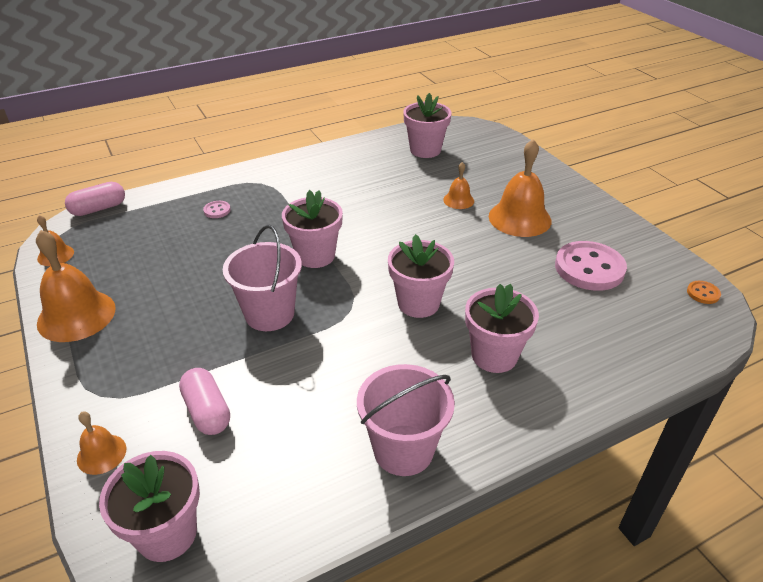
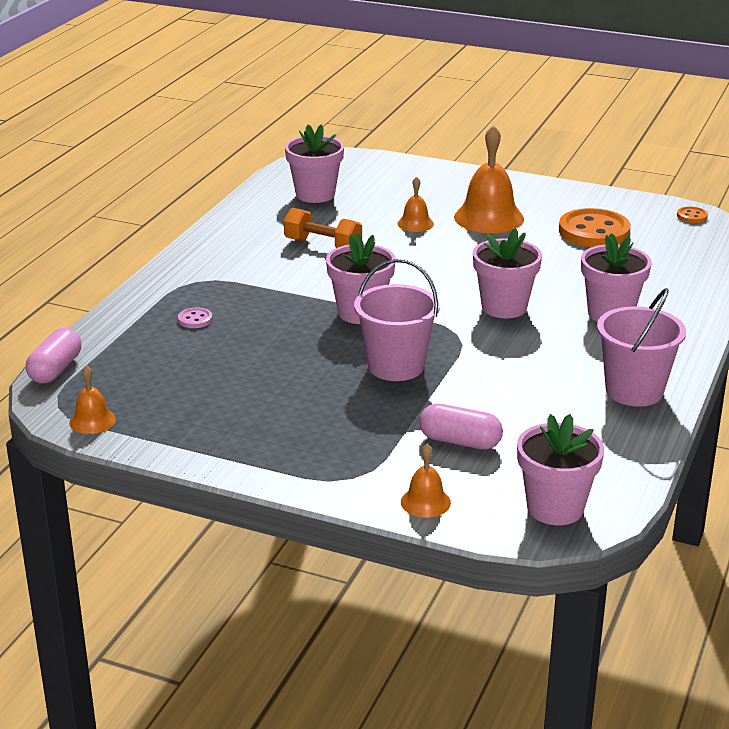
camera: 40 degrees left, 10 degrees down
(76, 315) = (217, 446): orange bell -> none
(372, 190) = (323, 245): none -> orange dumbbell
(589, 268) = (594, 231): pink button -> orange button

